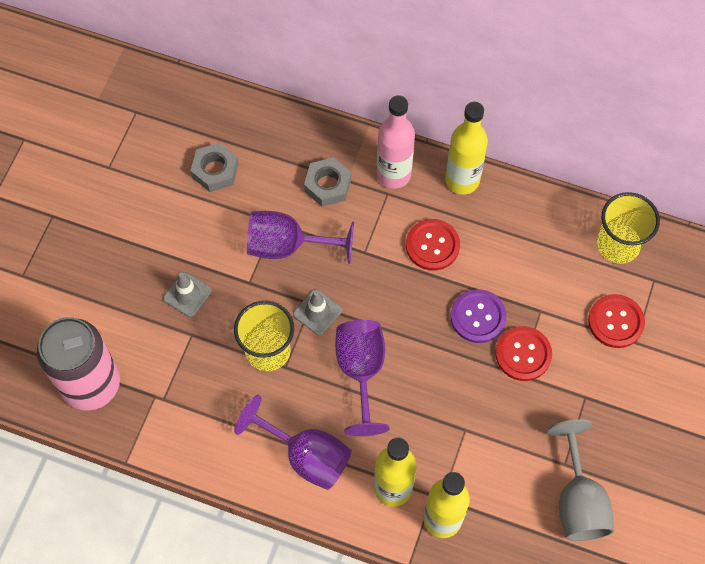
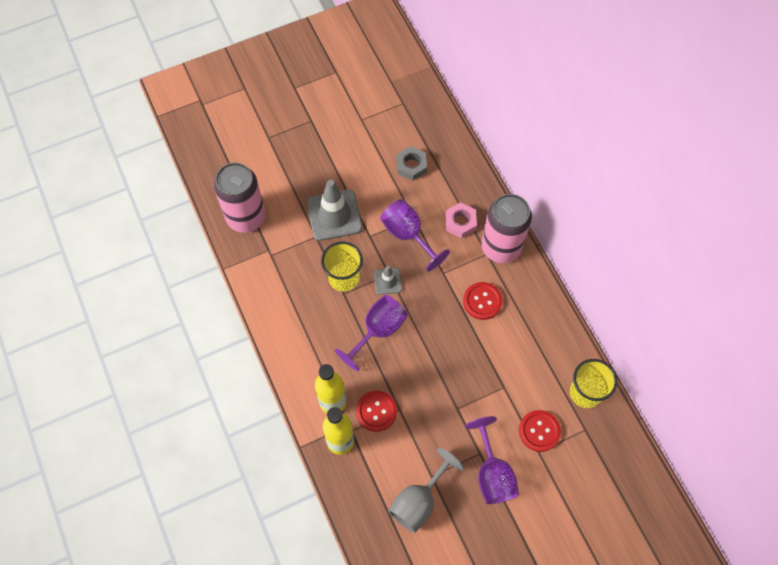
camera: 45 degrees right, 0 degrees up
(187, 294) = (334, 215): grey traffic cone -> grey traffic cone, size x1.93
(306, 455) = (308, 346): purple goblet -> purple goblet (492, 473)
(327, 185) = (460, 222): grey nut -> pink nut
(393, 174) = (501, 247): pink bottle -> pink can
(462, 180) = (534, 282): yellow bottle -> none
(478, 317) = (467, 359): purple button -> none
(523, 354) = (470, 400): red button -> red button (376, 411)

